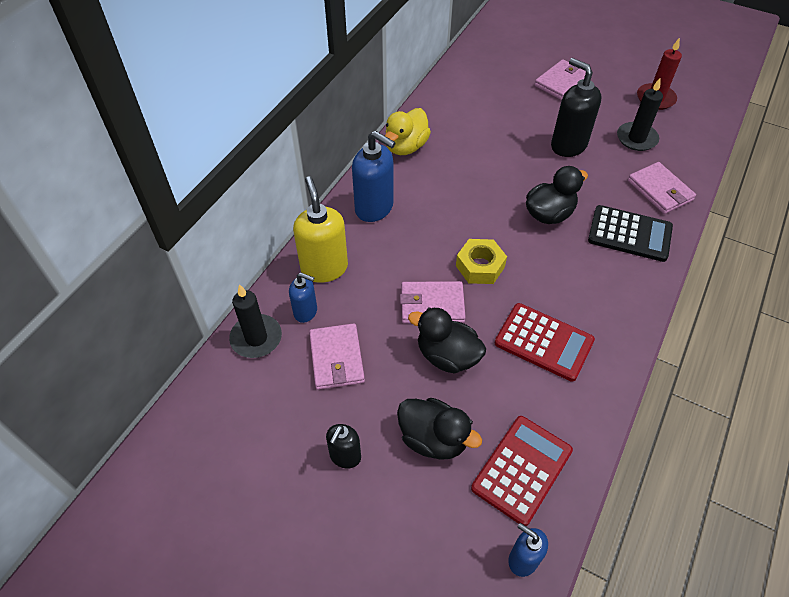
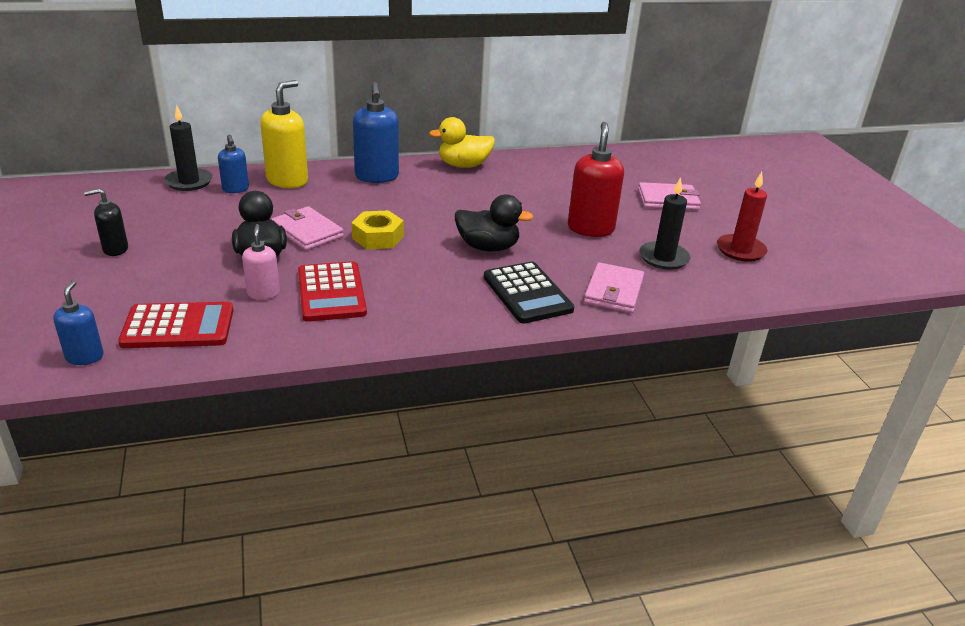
camera: 45 degrees right, 20 degrees down
(336, 358) = (205, 215): pink wallet -> none
(433, 439) = (169, 278): black duck -> none
(511, 386) = (263, 293): none -> pink soap dispenser
(568, 145) = (590, 228): black soap dispenser -> red soap dispenser

